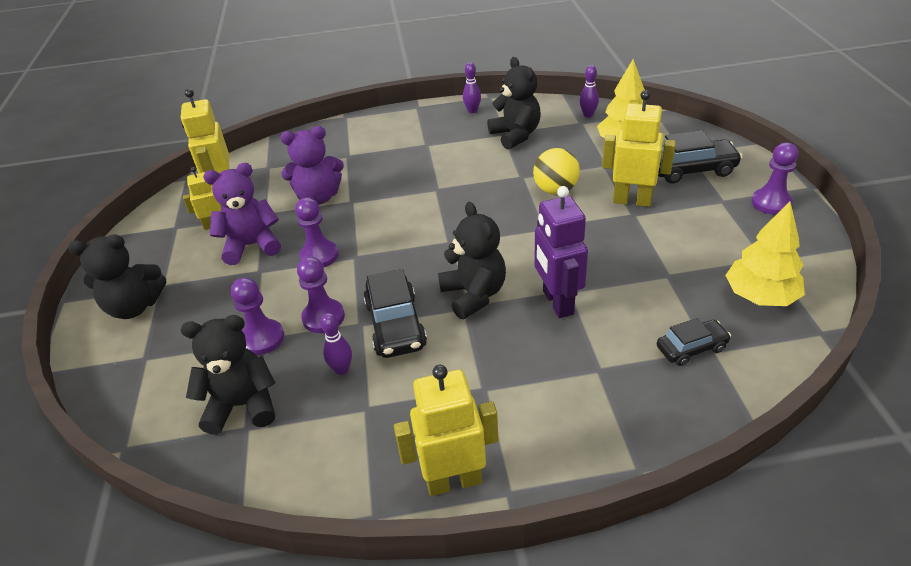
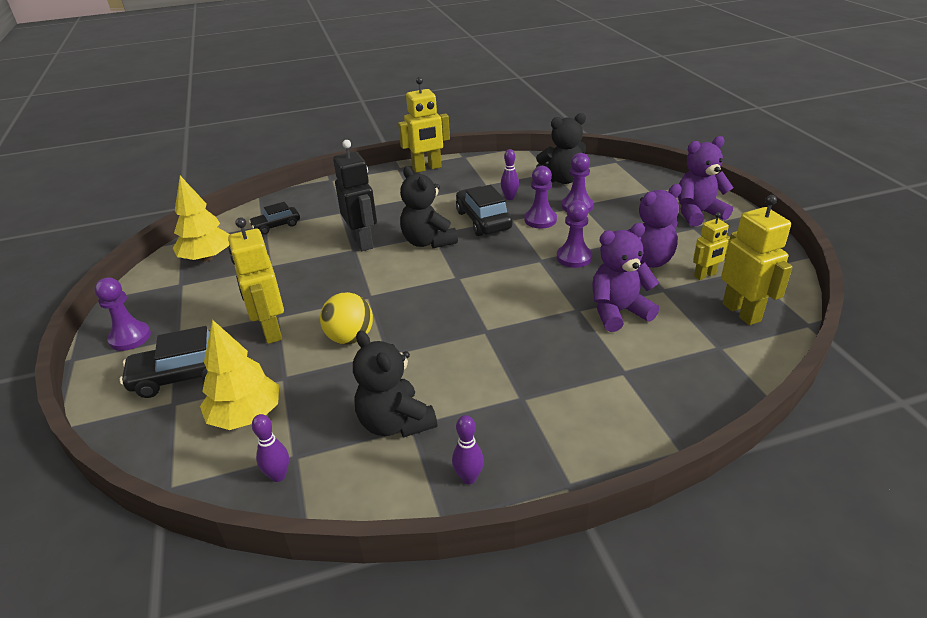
camera: 170 degrees right, 5 degrees down
(134, 307) = (698, 213): black teddy bear -> purple teddy bear
(557, 303) = (363, 242): purple robot -> black robot
(632, 200) = (271, 331): yellow robot -> yellow robot turned 60 degrees clockwise

